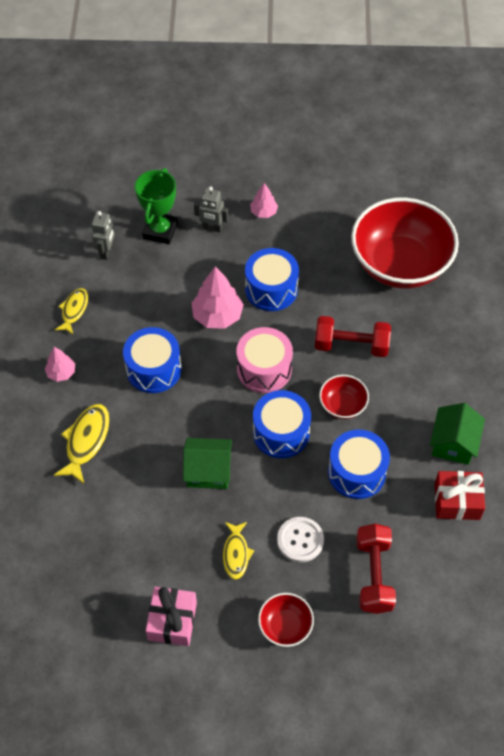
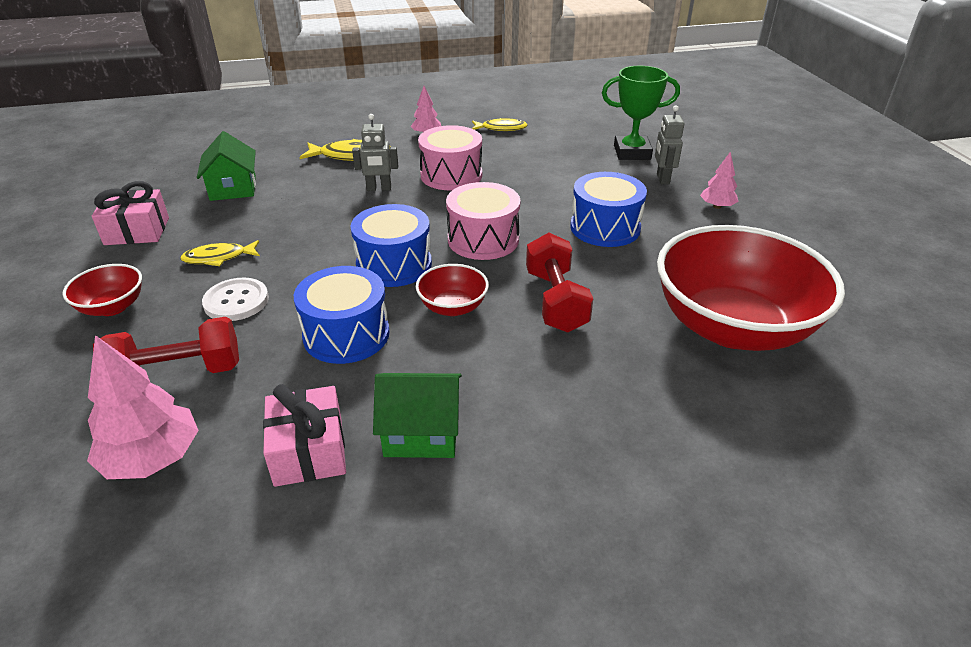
camera: 75 degrees right, 20 degrees down
(106, 252) = (582, 132): grey robot -> grey robot (379, 188)
(153, 369) = (451, 175): blue drum -> pink drum
(208, 471) = (329, 224): green house -> green house (233, 188)
(217, 316) = (542, 199): pink tree -> pink tree (153, 458)
(457, 501) = (309, 451): red gift -> pink gift

